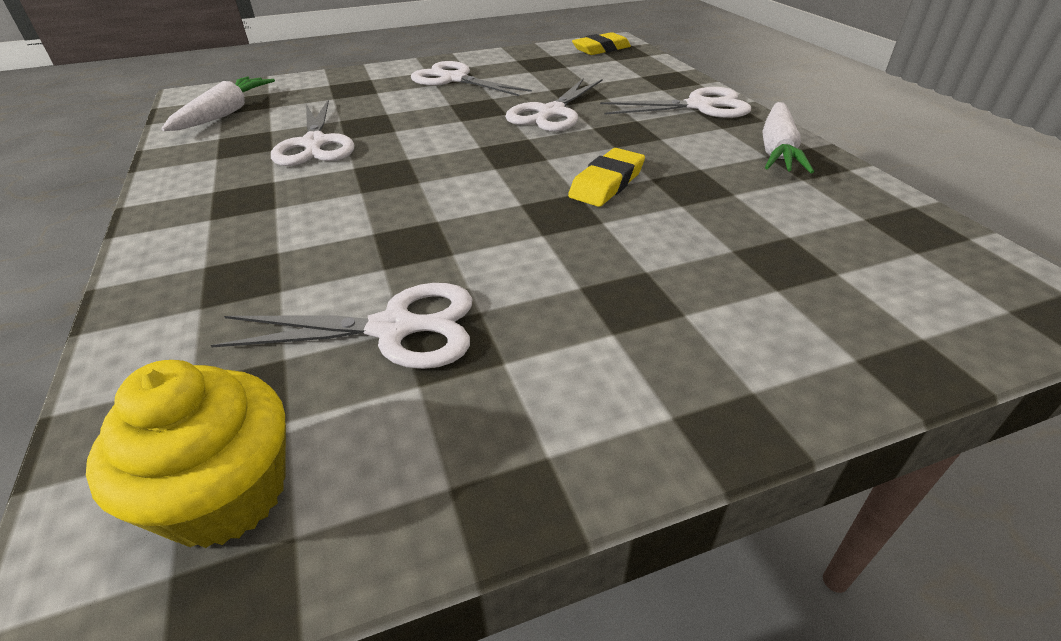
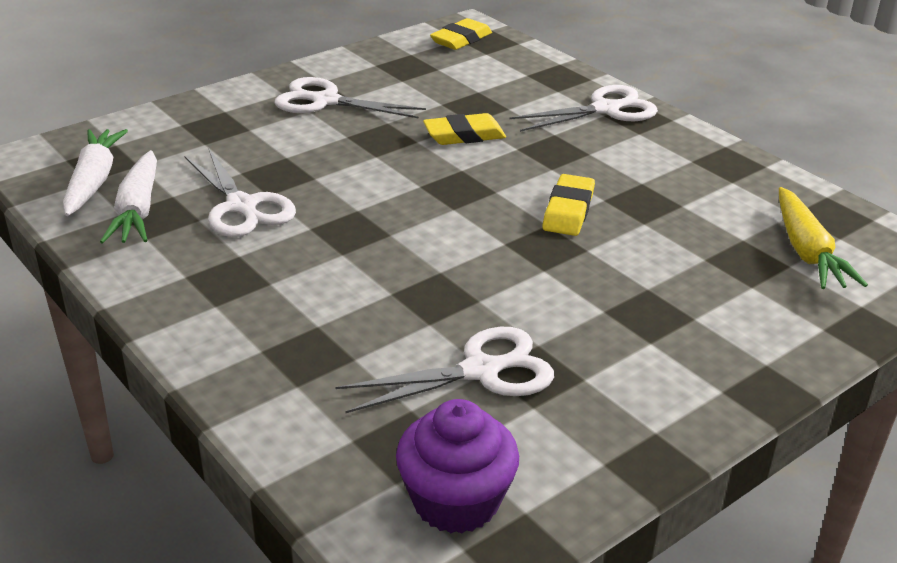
camera: 20 degrees left, 5 degrees down
(225, 494) = (456, 501): yellow cupcake -> purple cupcake
(551, 113) = (464, 135): white scissors -> yellow eraser
(777, 150) = (698, 153): white carrot -> white carrot (138, 210)
(867, 260) = (807, 251): none -> yellow carrot

